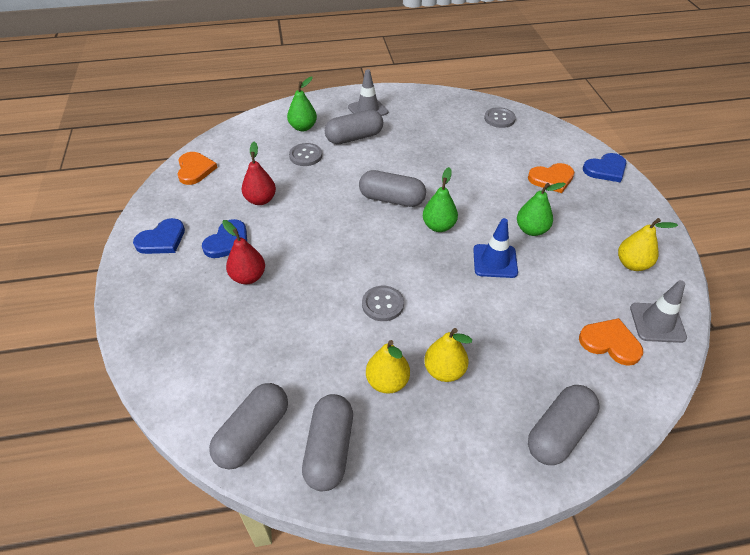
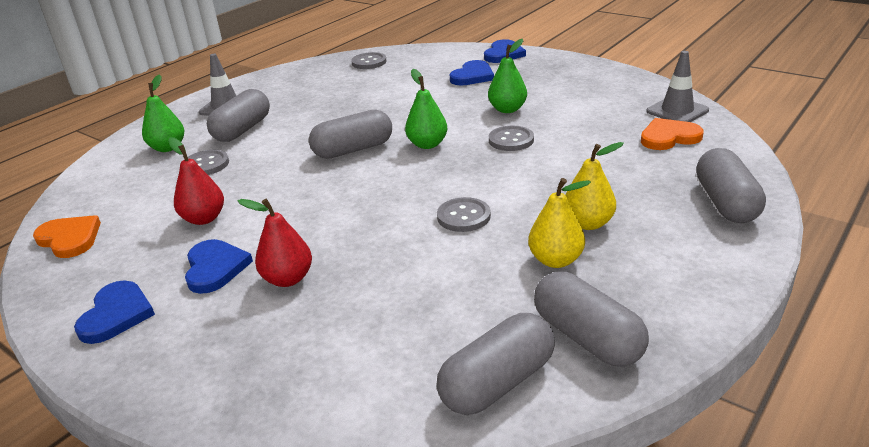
camera: 40 degrees left, 15 degrees down
(253, 434) = (497, 382): grey capsule -> grey capsule turned 60 degrees clockwise
(495, 261) = (511, 140): blue traffic cone -> grey button
(551, 179) = (472, 76): orange heart -> blue heart
(632, 264) = (609, 91): yellow pear -> none

